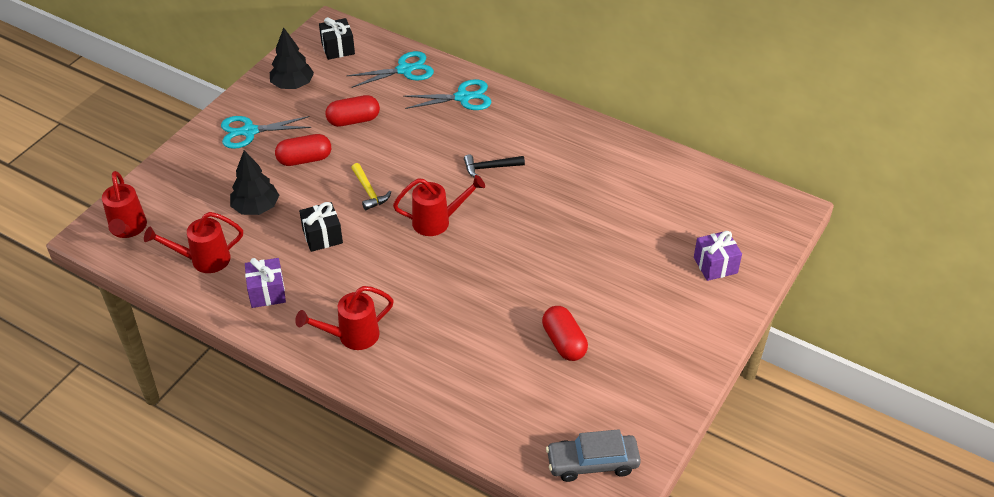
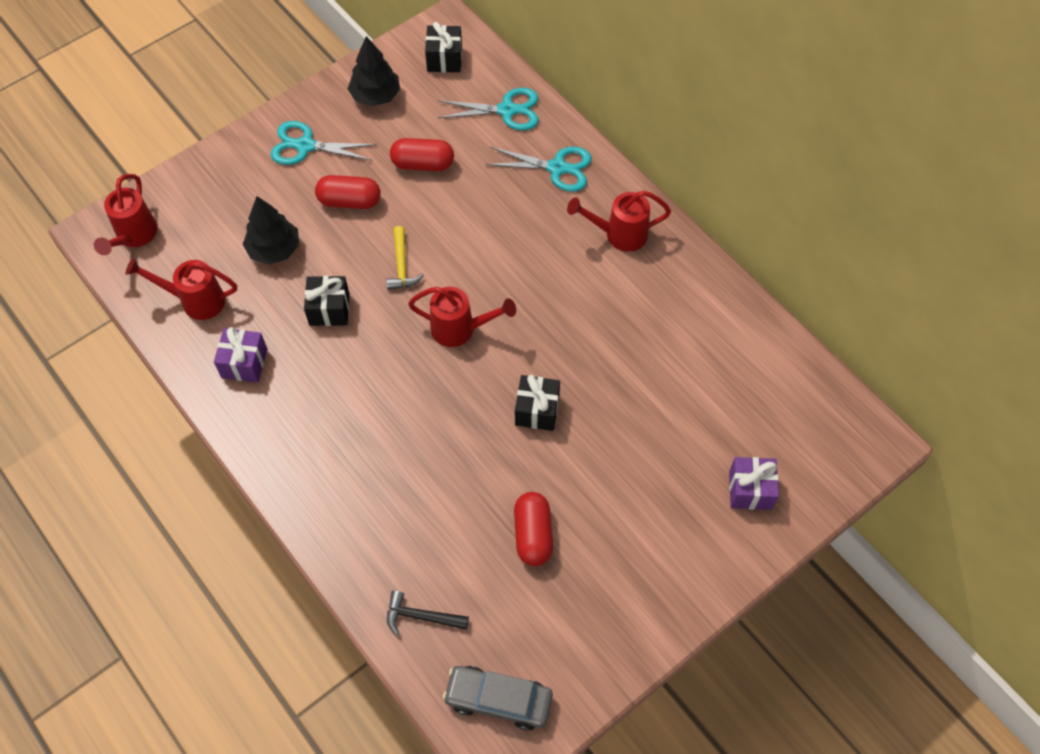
camera: 20 degrees right, 15 degrees up
(351, 336) = (309, 449): red watering can -> red watering can (618, 234)
(490, 168) = (548, 274): black hammer -> black hammer (421, 616)
(526, 259) = (537, 410): none -> black gift

